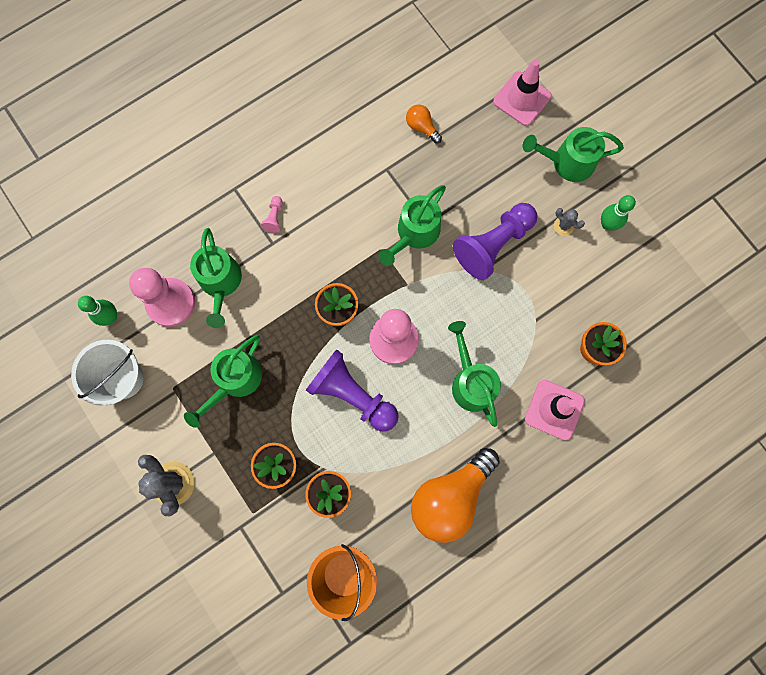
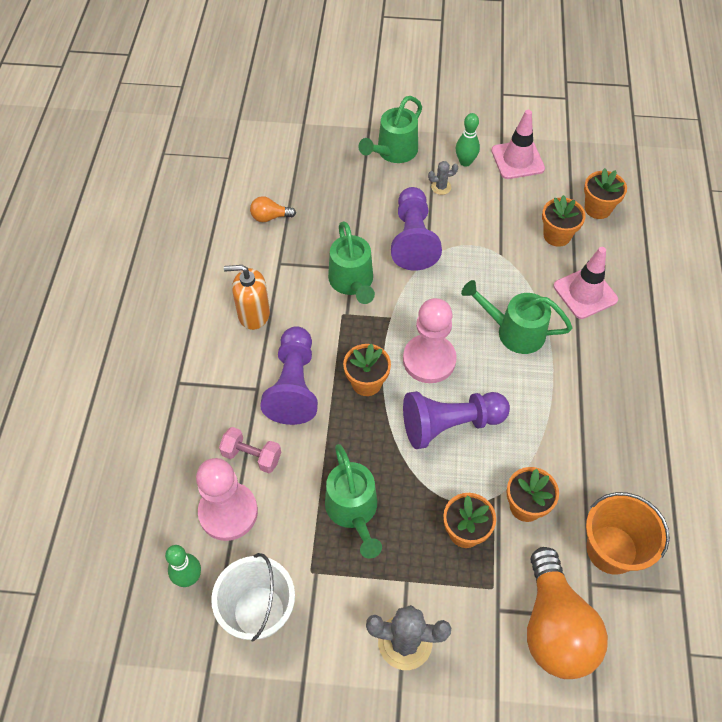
camera: 50 degrees left, 20 degrees down
(221, 283) = (252, 456): green watering can -> pink dumbbell
(274, 217) = (236, 371): pink pawn -> none
(295, 265) = (294, 385): none -> purple pawn
(329, 189) = (253, 314): none -> orange soap dispenser
(450, 497) = (602, 415): orange light bulb -> orange light bulb (555, 627)
(522, 99) = (315, 144): pink traffic cone -> pink traffic cone (517, 160)
(652, 362) = (597, 208): none -> orange flower pot

